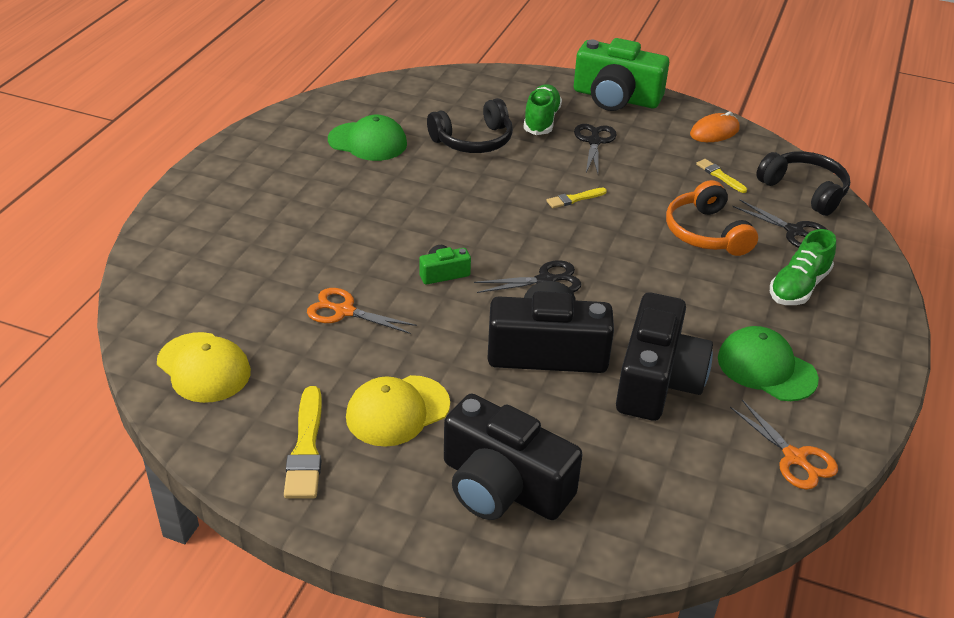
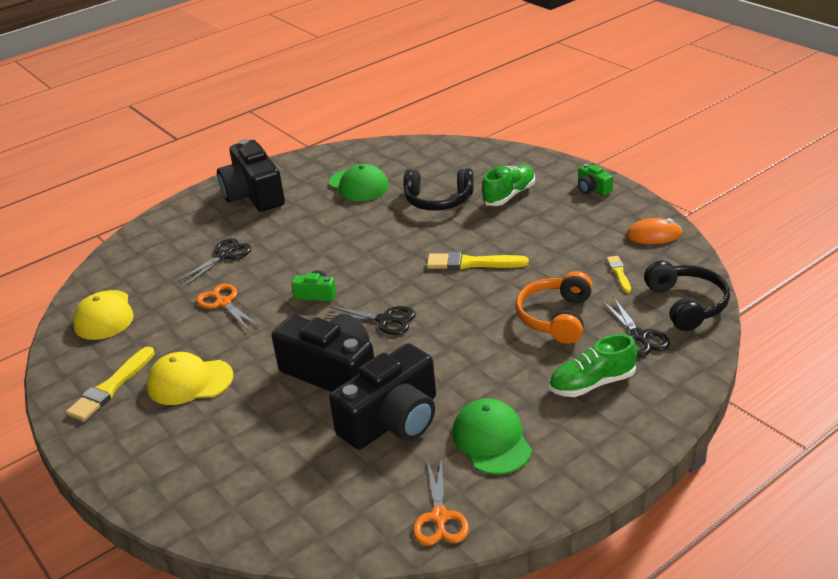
camera: 35 degrees right, 5 degrees down
(503, 486) = (205, 457): black camera -> black camera (254, 194)
(574, 199) = (472, 263): yellow brush -> yellow brush, size x1.74
(594, 142) = (536, 221): black scissors -> black scissors (224, 256)
(616, 98) = (593, 189): green camera -> green camera, size x0.45

